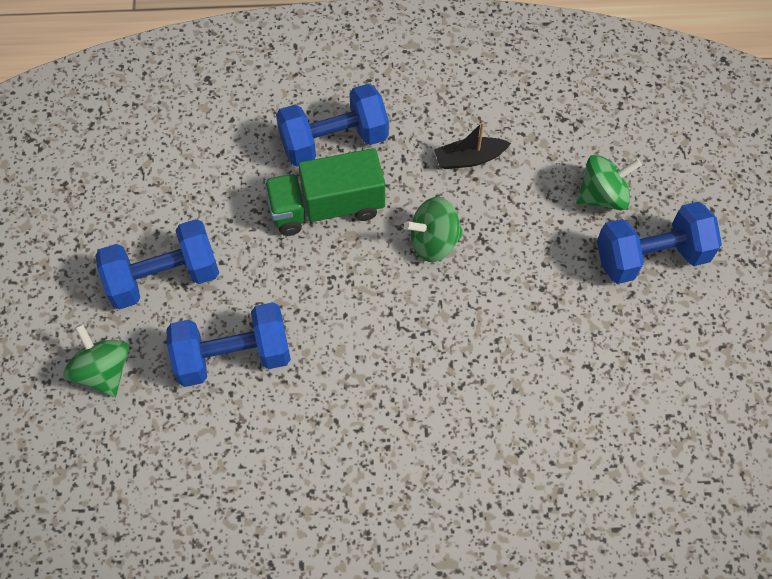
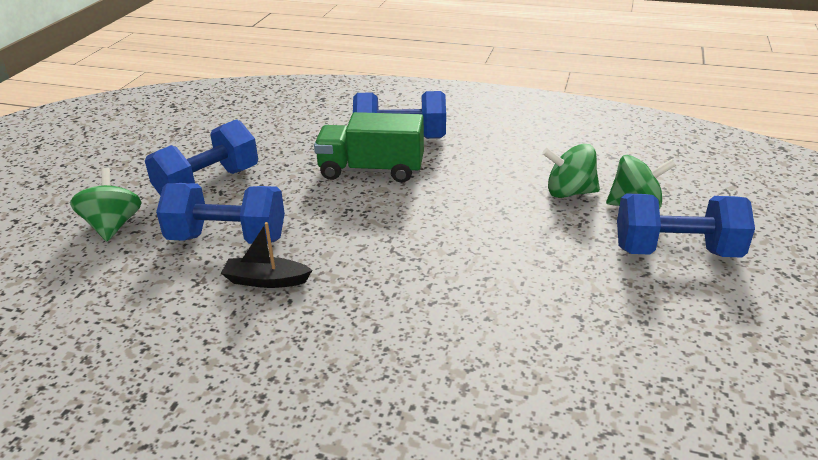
camera: 20 degrees right, 30 degrees down
(163, 277) = (208, 184): blue dumbbell -> blue dumbbell turned 45 degrees counterclockwise
(434, 242) = (455, 204): green spinning top -> green spinning top (569, 192)
(469, 158) = (513, 165): black boat -> black boat (266, 280)

